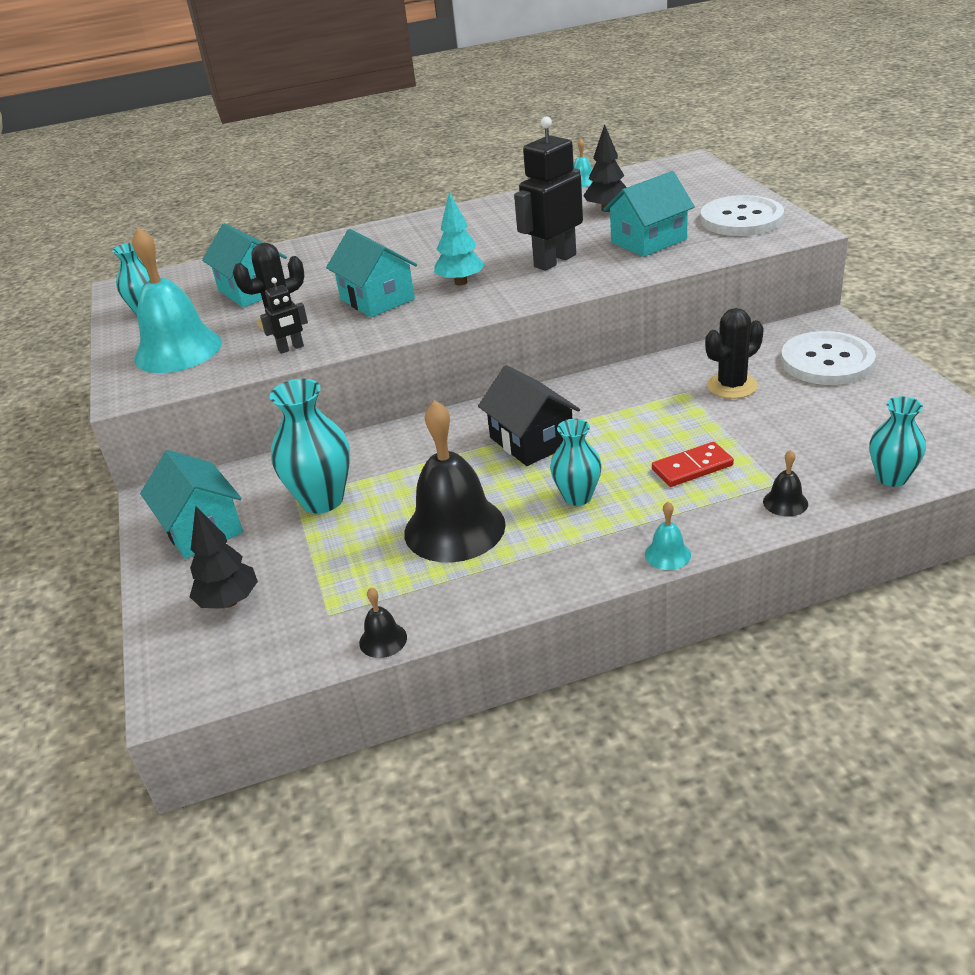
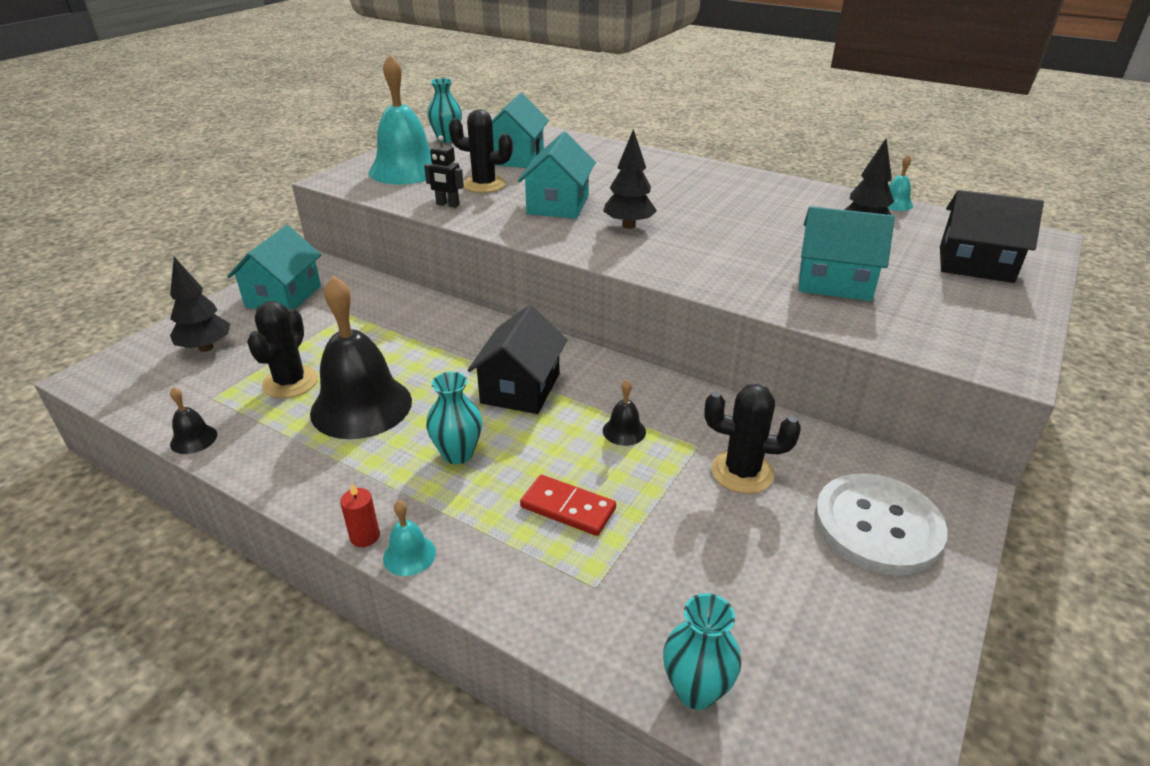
camera: 45 degrees right, 0 degrees up
(322, 500) = (353, 327): turquoise vase -> none
(365, 560) = (290, 382): none -> black cactus
(461, 282) = (628, 225): turquoise tree -> black tree
(554, 261) = (724, 251): black robot -> none
(625, 571) = (365, 536): none -> red candle
(690, 191) = (975, 264): none -> black house
(741, 219) = (968, 316): white button -> none
(785, 502) = (565, 609): black bell -> black bell (624, 431)

